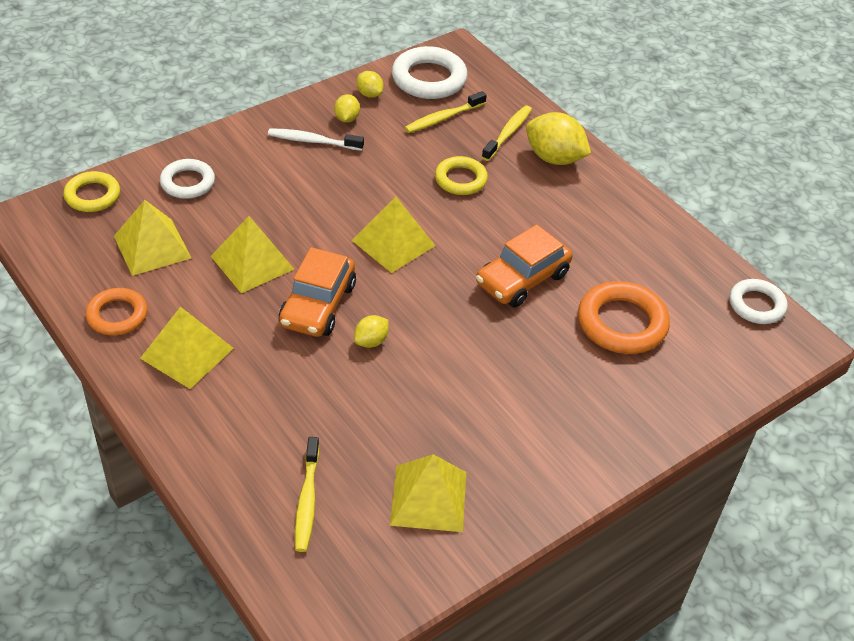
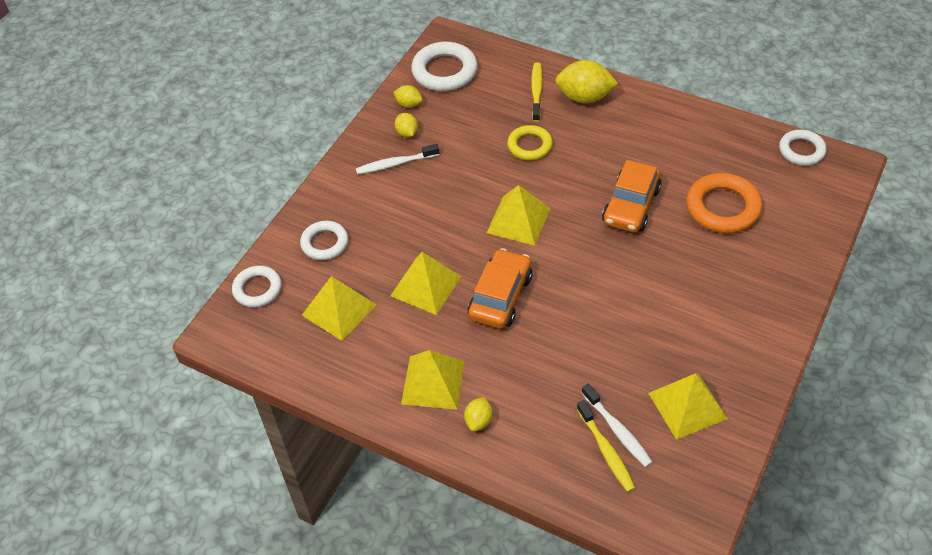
camera: 20 degrees left, 5 degrees up
(92, 195) = (257, 289): yellow ring -> white ring
(117, 315) = (356, 378): orange ring -> none
(317, 305) = (500, 297): orange car -> orange car turned 150 degrees counterclockwise
(335, 486) = (617, 430): none -> white toothbrush
(371, 341) = (560, 306): yellow lemon -> yellow lemon (478, 421)
(443, 118) = (479, 100): yellow toothbrush -> none

